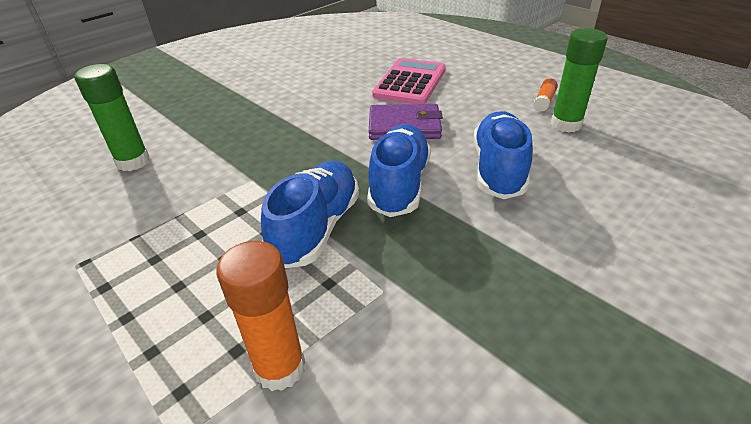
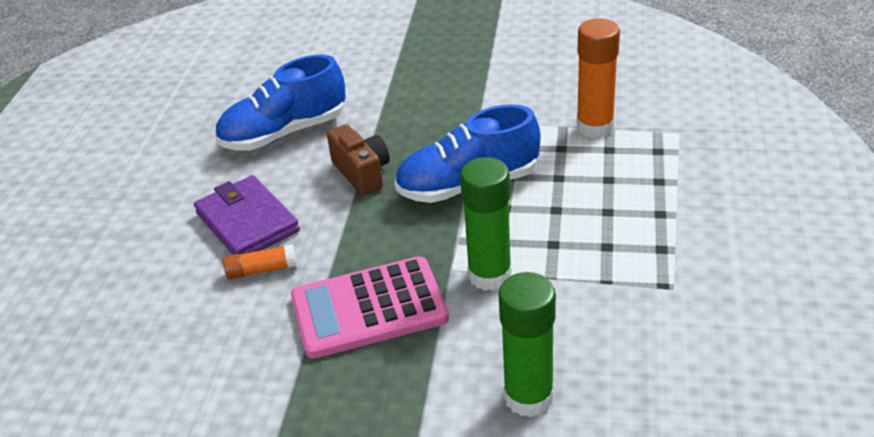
camera: 125 degrees left, 0 degrees up
(399, 184) = (362, 173): blue shoe -> brown camera
(410, 83) = (119, 275): pink calculator -> pink calculator (369, 308)
(544, 101) = (110, 154): orange glue stick -> orange glue stick (261, 270)
(566, 124) = (161, 126): green glue stick -> green glue stick (489, 275)

